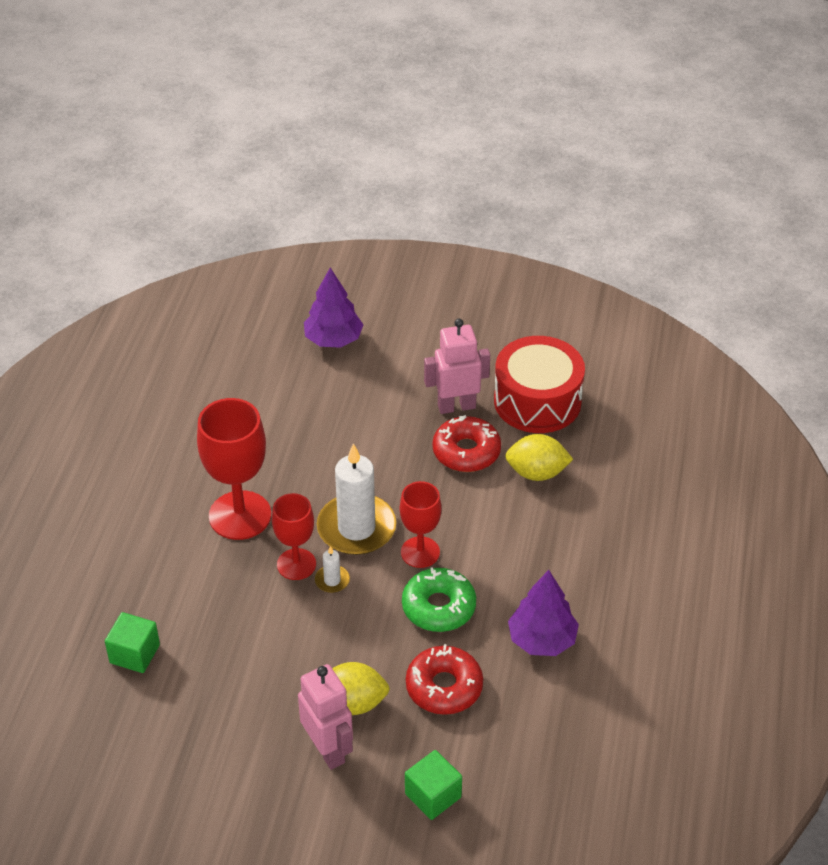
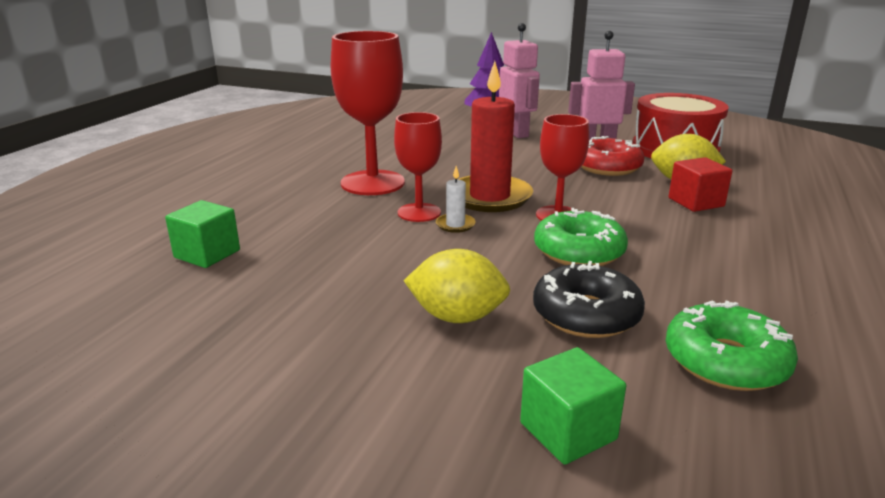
camera: 10 degrees right, 20 degrees down
(328, 750) = (410, 359): pink robot -> pink robot (516, 133)
(356, 528) = (489, 197): white candle -> red candle
(444, 687) = (586, 314): red donut -> black donut
(533, 721) = (725, 361): none -> green donut
(542, 640) = (718, 287): purple tree -> none
(543, 512) = (696, 202): none -> red cube

